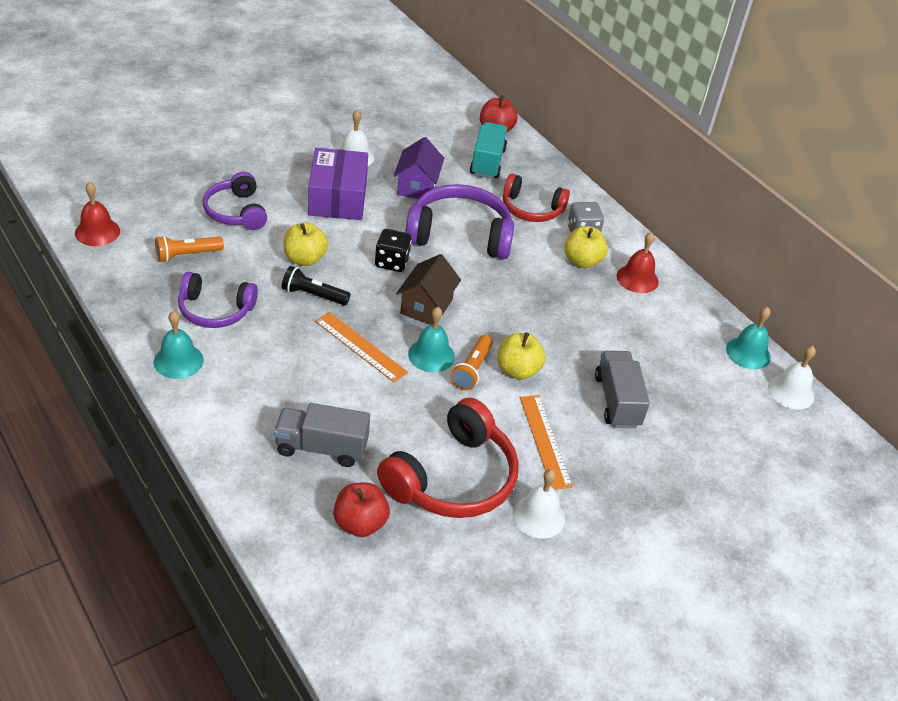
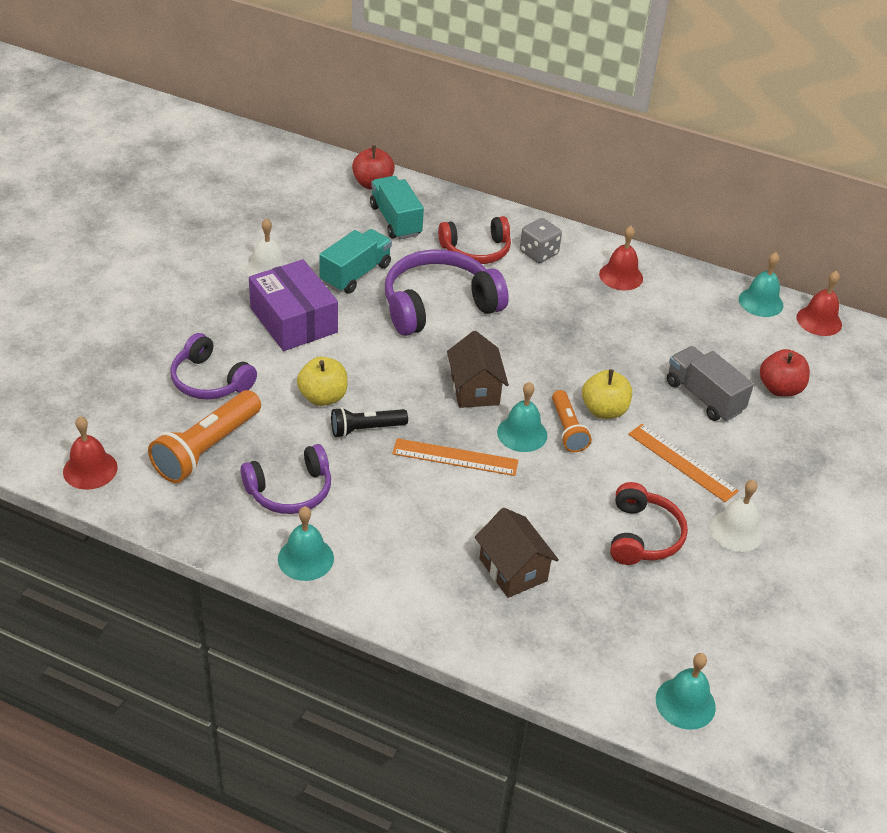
camera: 30 degrees left, 0 degrees up
(187, 255) = (206, 449): orange flashlight -> orange flashlight, size x1.65
(321, 448) = (513, 570): grey truck -> brown house
(357, 621) = (685, 703): none -> turquoise bell
(360, 523) = (608, 618): red apple -> red apple (780, 388)
(392, 262) = (404, 361): black dice -> none
(417, 186) = (355, 274): purple house -> turquoise truck
(452, 478) = (642, 536): red headphones -> red headphones, size x0.64
(582, 261) = (563, 281): yellow apple -> none
(791, 392) = (819, 321): white bell -> red bell

